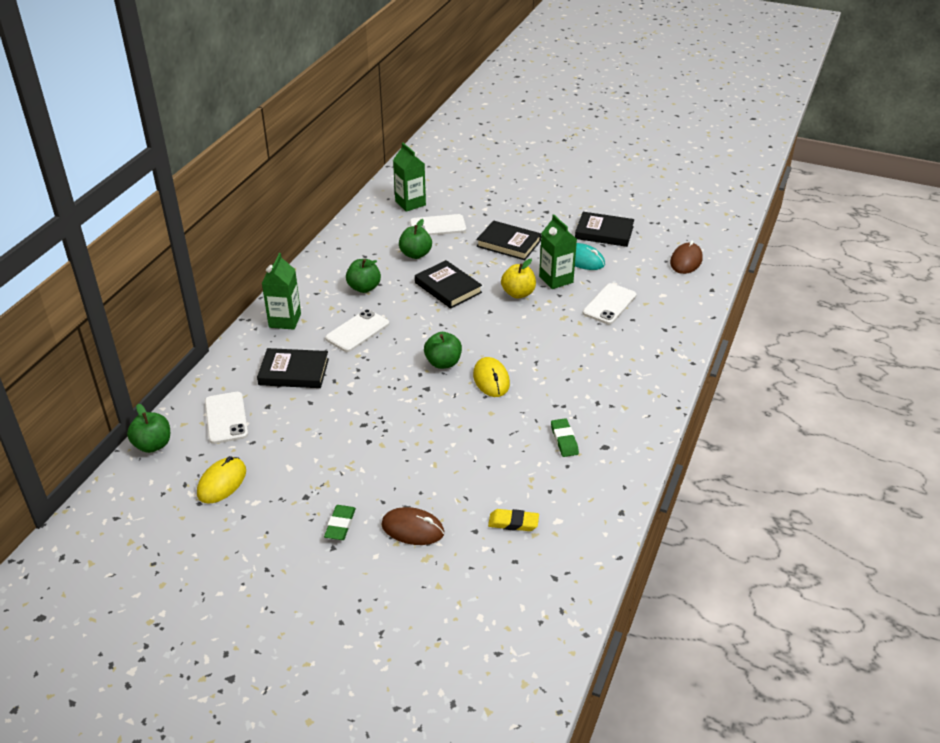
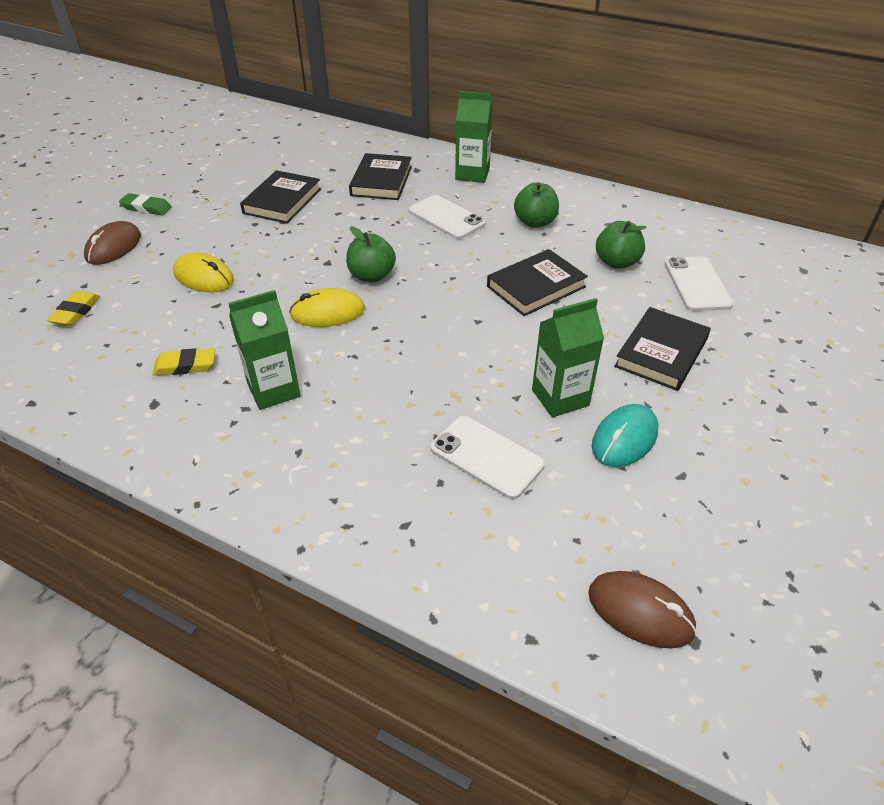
camera: 95 degrees right, 5 degrees up
(153, 445) = (300, 121): green apple -> none
(222, 482) = (236, 152): yellow mouse -> yellow mouse (204, 277)
(226, 418) = (322, 150): white phone -> none
(410, 203) = (755, 261): green carton -> green carton (273, 390)
(518, 293) = (520, 352): yellow apple -> none
(564, 440) = (185, 366): green eraser -> yellow eraser
(604, 232) = (725, 483): black book -> black book (282, 201)

